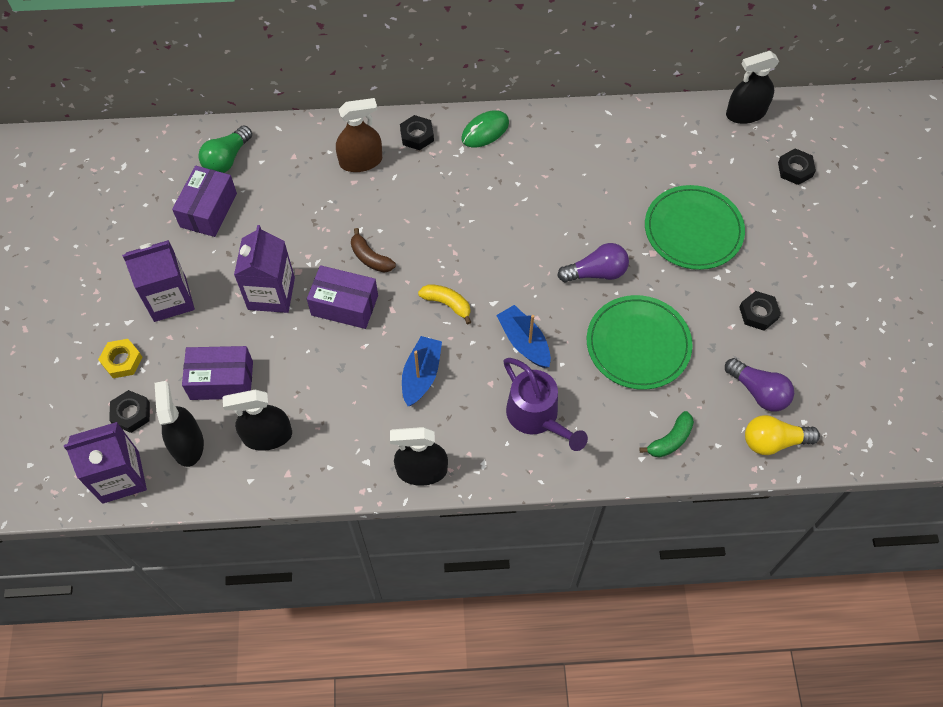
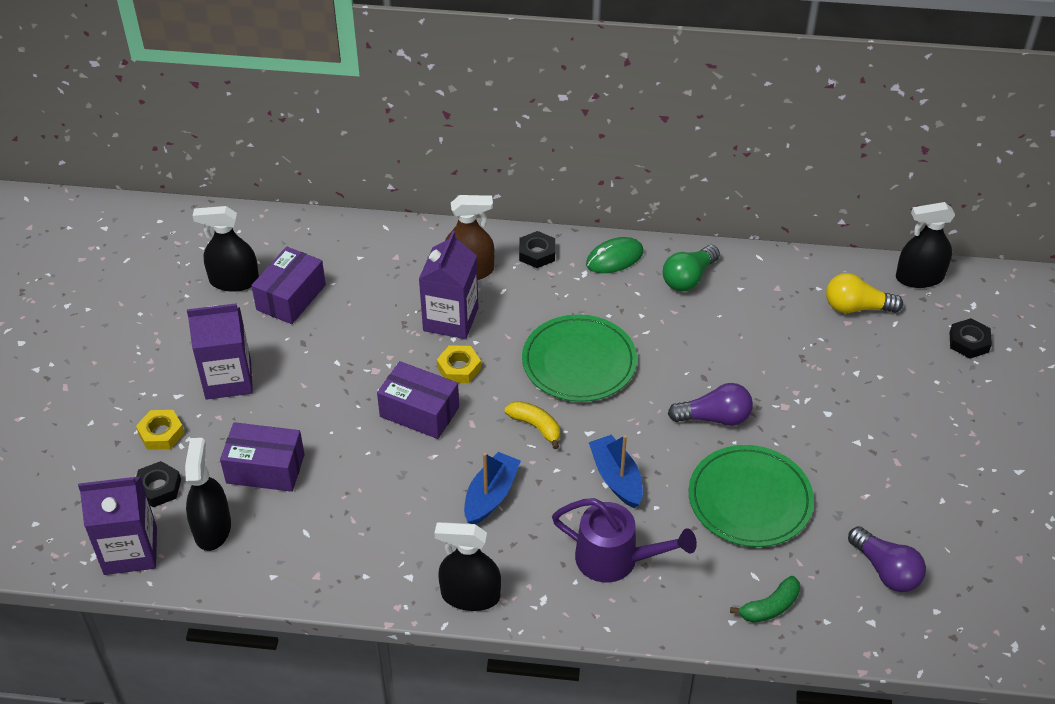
camera: 10 degrees right, 15 degrees down
(227, 159) = (323, 250): green light bulb -> green light bulb (688, 278)
(267, 436) = (303, 533): black spray bottle -> black spray bottle (234, 281)
(271, 293) = (340, 389): purple carton -> purple carton (450, 319)
(370, 258) = (459, 368): brown banana -> yellow nut
(537, 418) = (616, 560): purple watering can -> purple watering can turned 45 degrees counterclockwise
(693, 230) = (836, 389): green plate -> green plate (579, 362)
(758, 313) = (900, 486): black nut -> none
(773, 441) = (895, 627): yellow light bulb -> yellow light bulb (856, 307)

